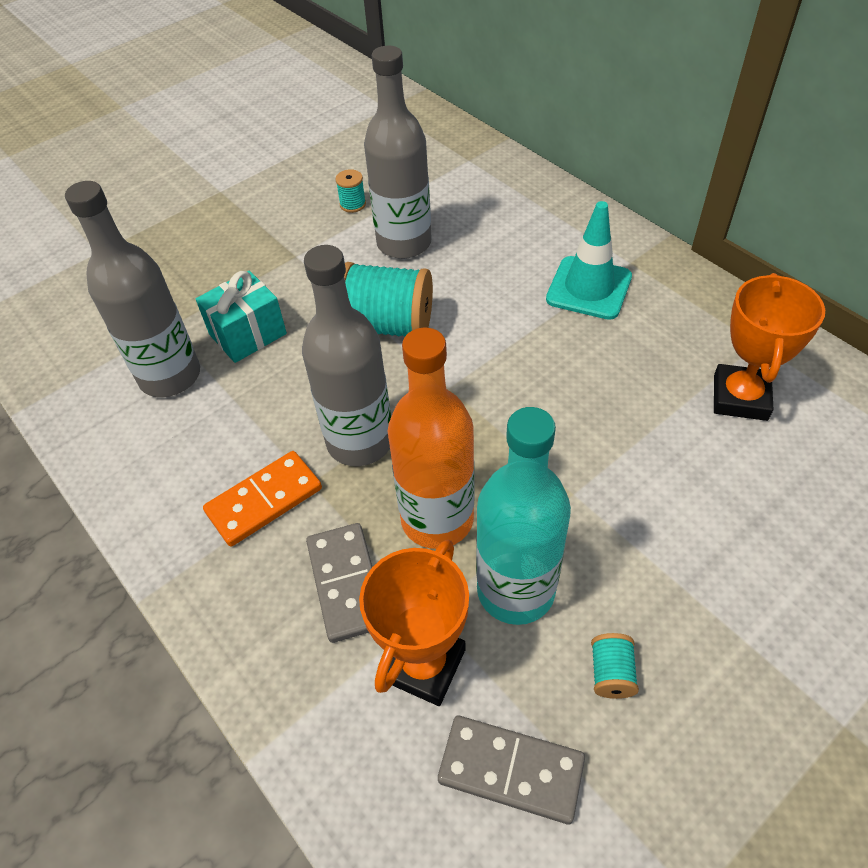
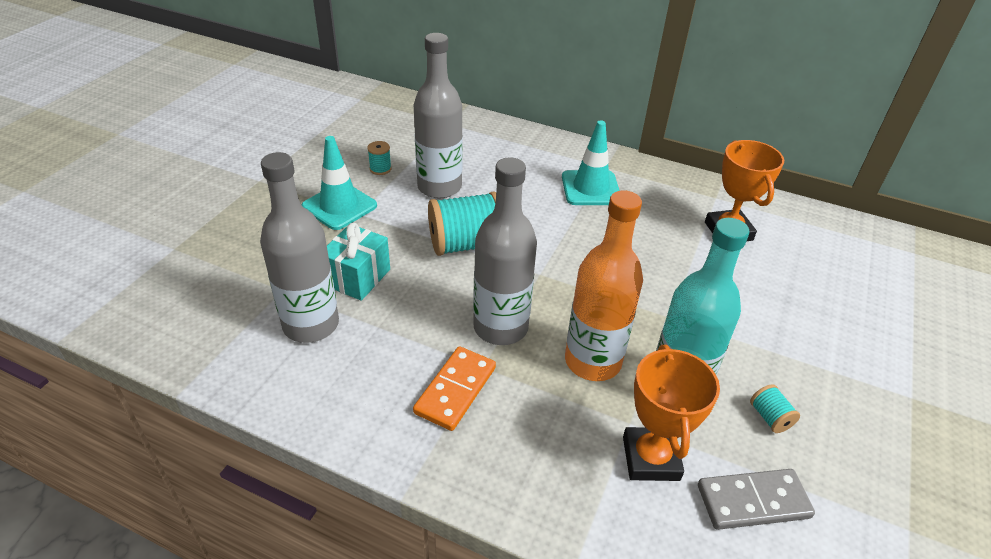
camera: 30 degrees left, 10 degrees down
(281, 242) = (339, 206): none -> turquoise traffic cone
(346, 583) = (559, 425): grey domino -> none

